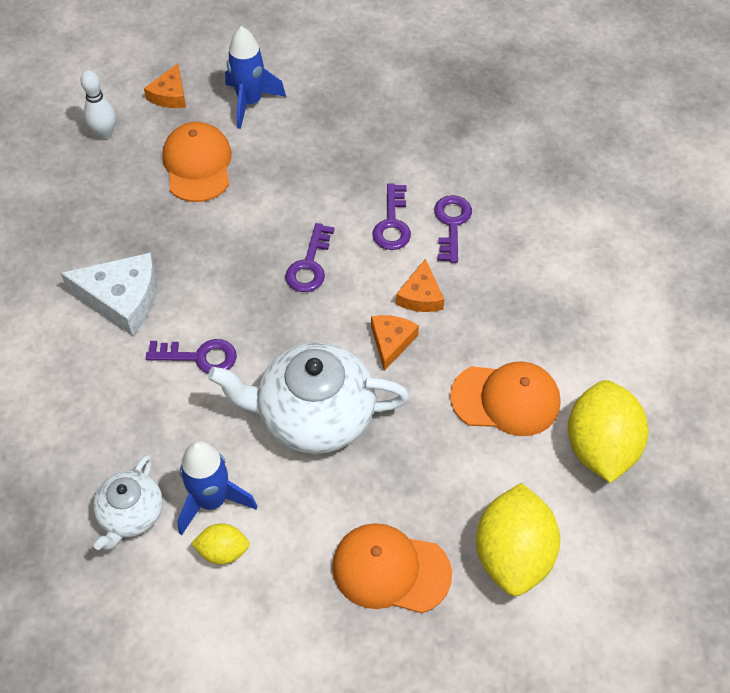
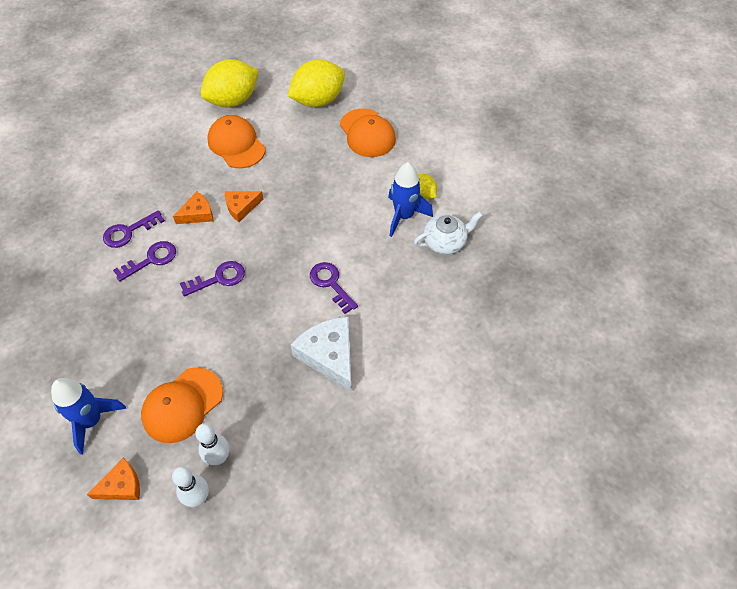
camera: 130 degrees left, 0 degrees up
(122, 163) = (218, 457): none -> white bowling pin
(313, 415) = (317, 209): white teapot -> none

